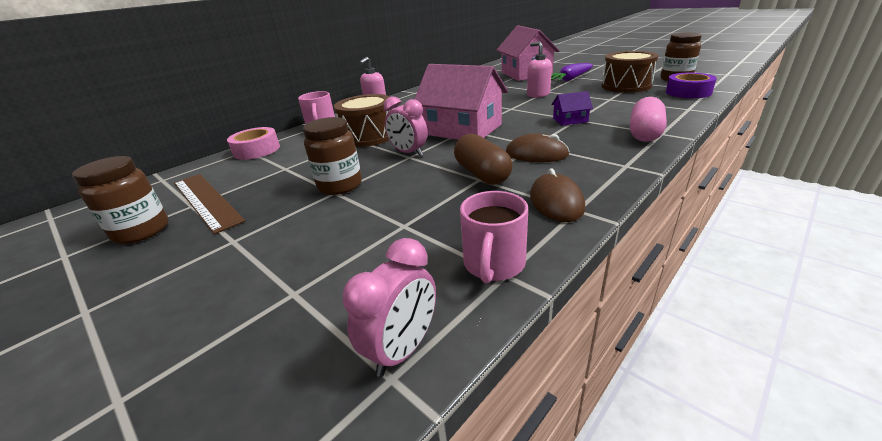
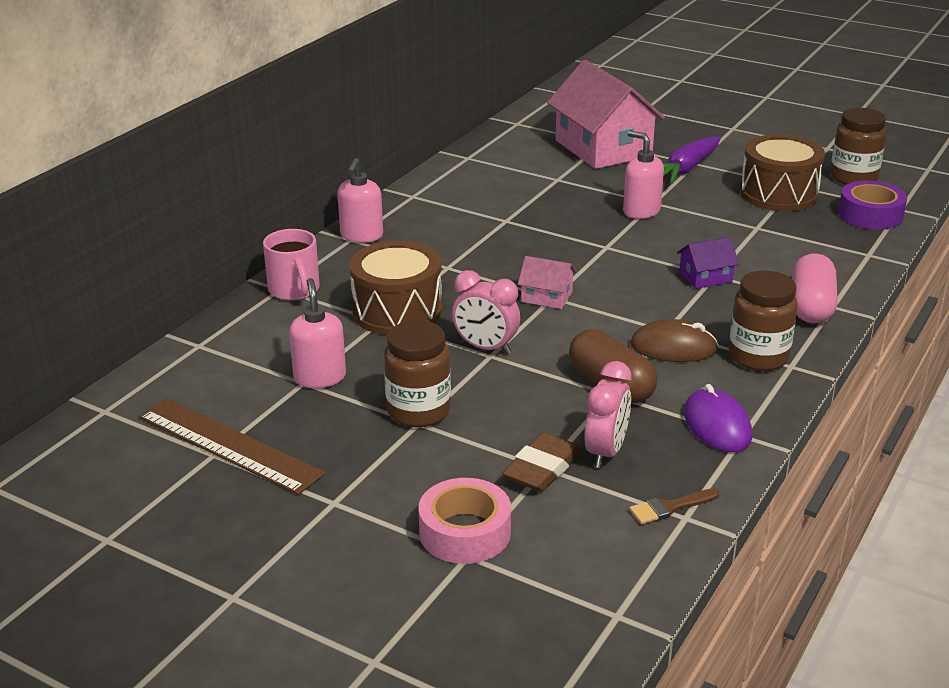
camera: 15 degrees left, 0 degrees up
(142, 231) = (182, 497): brown jar -> brown jar (758, 357)
(257, 150) = (217, 345): pink tape -> pink tape (465, 532)
(296, 166) = (320, 377): none -> pink soap dispenser
(401, 226) = (542, 468): none -> brown eraser
(403, 349) = (615, 593): pink clock -> pink clock (605, 452)
(462, 129) = (546, 297): pink house -> pink house, size x0.44
(493, 264) = (670, 507): pink mug -> brown brush
(556, 202) = (716, 425): brown mouse -> purple mouse

